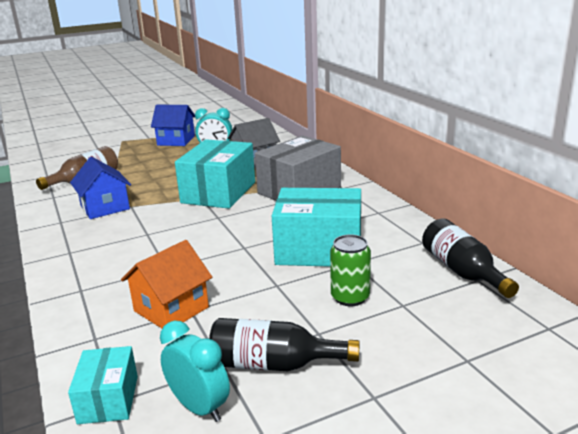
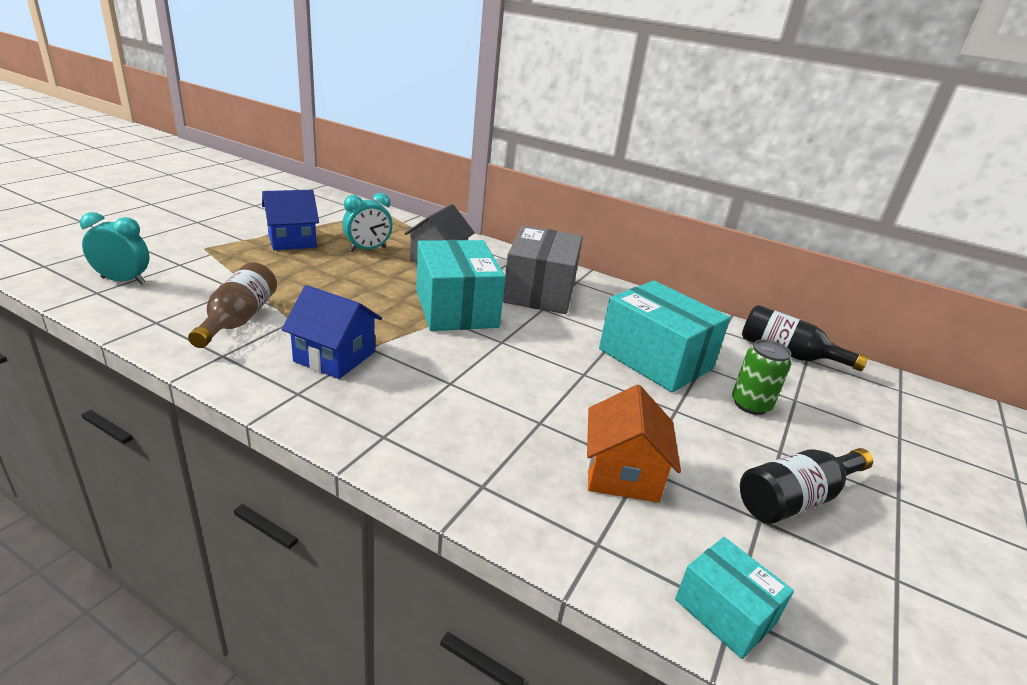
camera: 40 degrees left, 5 degrees up
(199, 407) = (809, 575): turquoise clock -> turquoise clock (123, 280)
(319, 249) = (655, 359): turquoise box -> turquoise box turned 75 degrees clockwise

